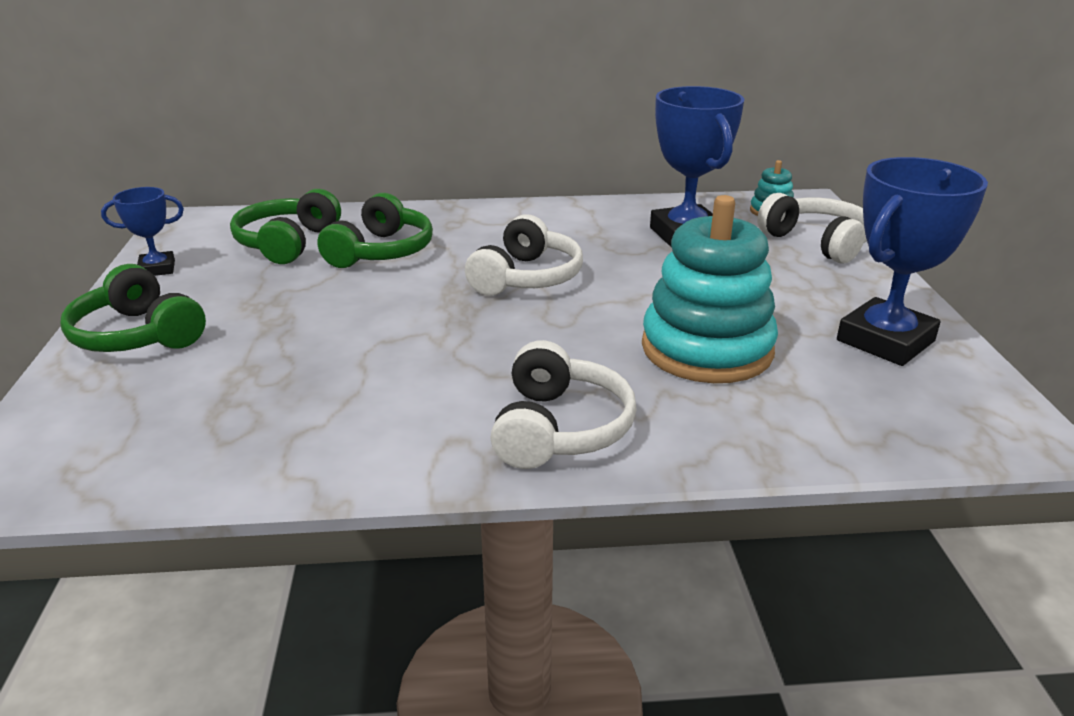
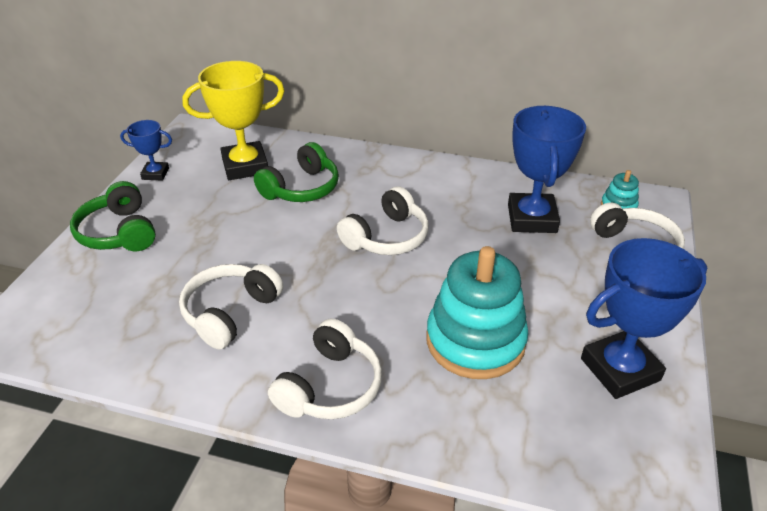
camera: 20 degrees right, 10 degrees up
(287, 243) = (245, 166): green headphones -> yellow trophy
(365, 385) = (230, 312): none -> white headphones

